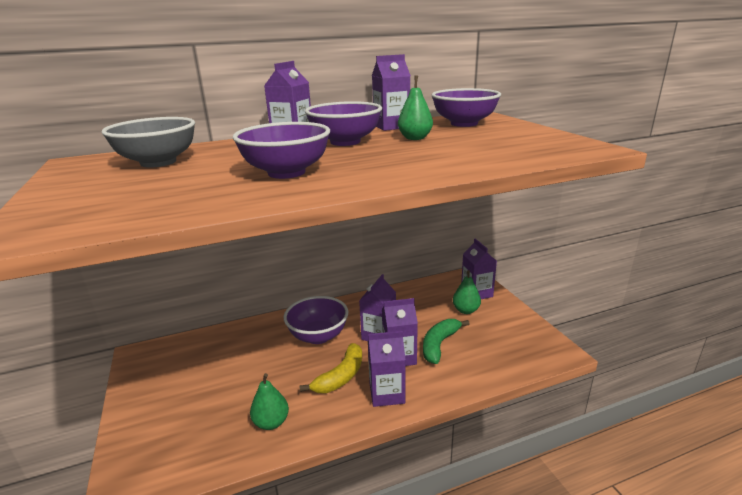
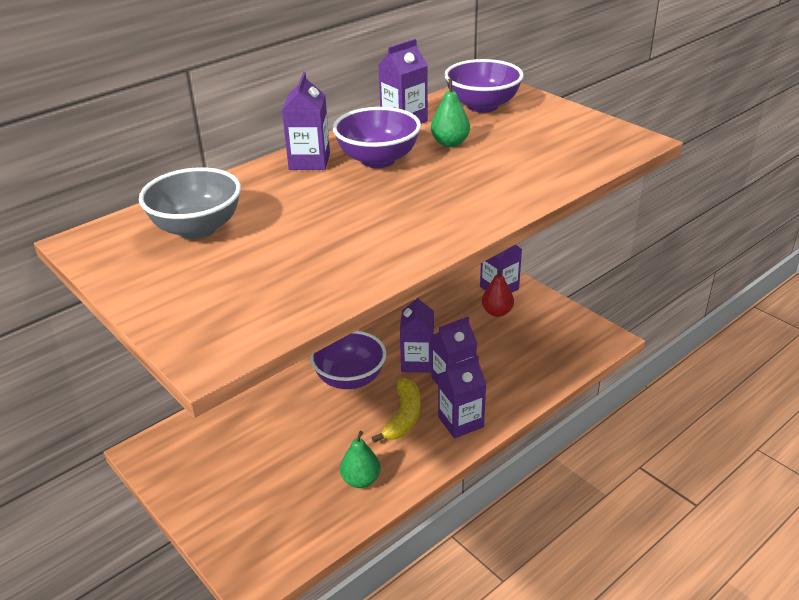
camera: 20 degrees left, 10 degrees up
(286, 172) = (367, 224): purple bowl -> none
(439, 344) = (487, 358): green banana -> none
(466, 310) = (497, 312): green pear -> red pear

